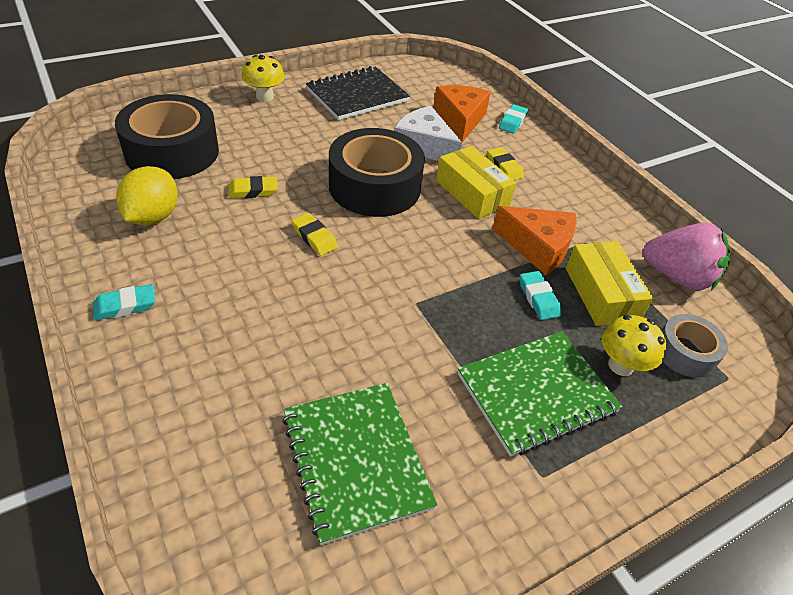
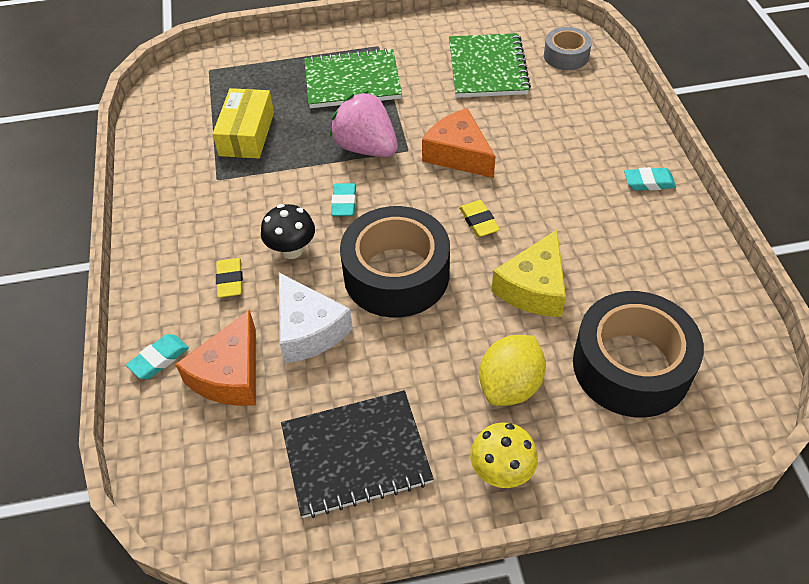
camera: 155 degrees left, 5 degrees up
(153, 216) = (640, 269): yellow lemon -> yellow lemon (510, 386)
(253, 191) = (534, 288): yellow eraser -> yellow cheese
(472, 193) = (292, 250): yellow box -> black mushroom
(538, 247) = (268, 180): orange cheese -> orange cheese (458, 154)
(538, 298) = (303, 138): turquoise eraser -> turquoise eraser (344, 203)
(620, 365) = (279, 87): yellow mushroom -> none
(677, 277) = (166, 137): pink strawberry -> pink strawberry (366, 148)
(685, 352) = (223, 87): grey tape -> grey tape (566, 56)

